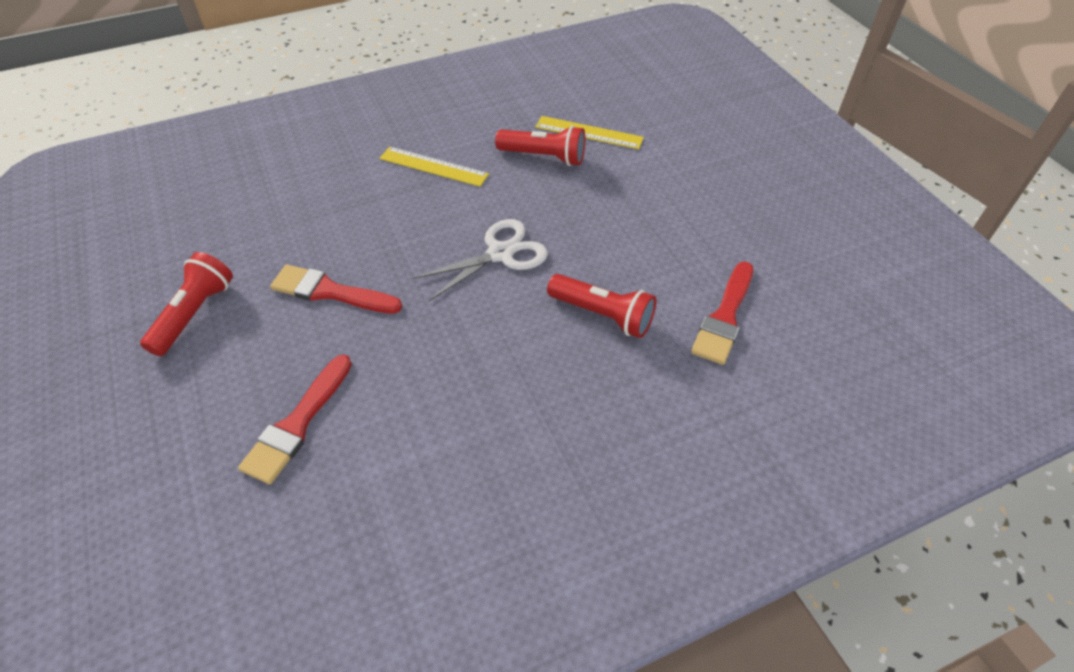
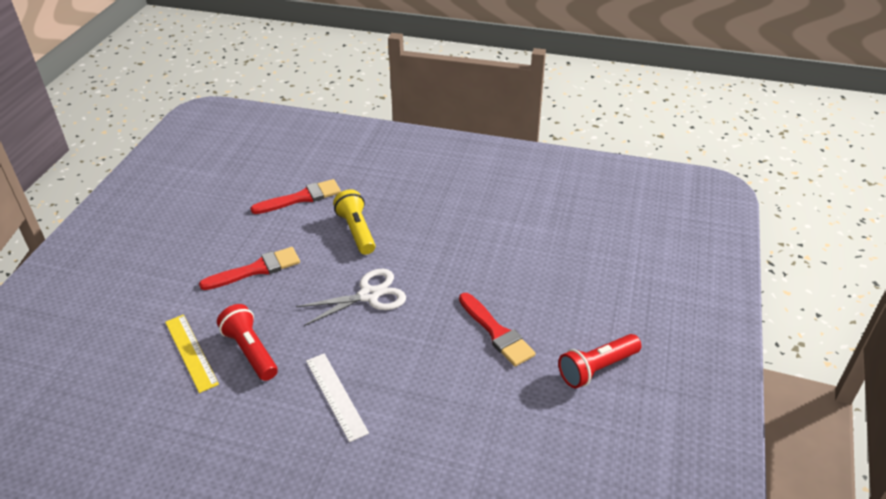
camera: 140 degrees left, 10 degrees down
(297, 424) = (564, 267): red brush -> red brush (256, 269)
(433, 166) = (336, 396): yellow ruler -> white ruler
(500, 254) = (369, 295): white scissors -> white scissors turned 150 degrees clockwise
(603, 315) = (356, 231): red flashlight -> yellow flashlight

